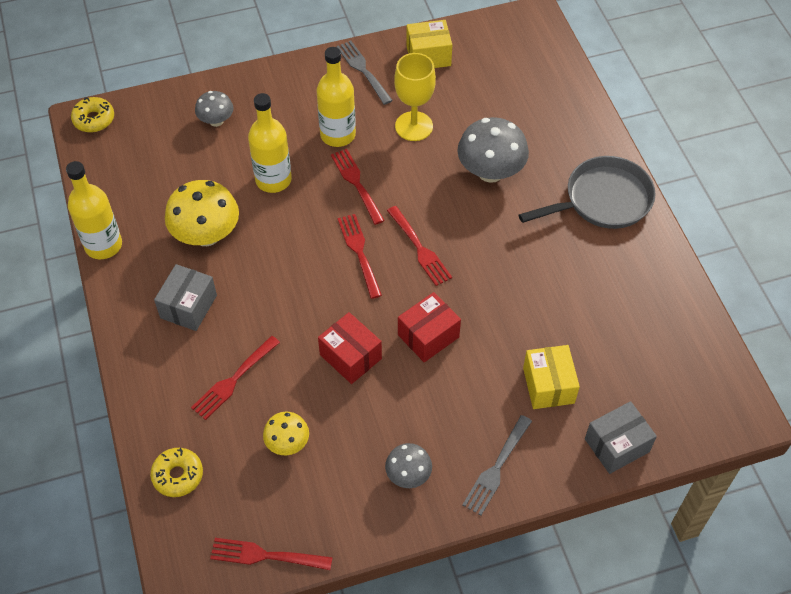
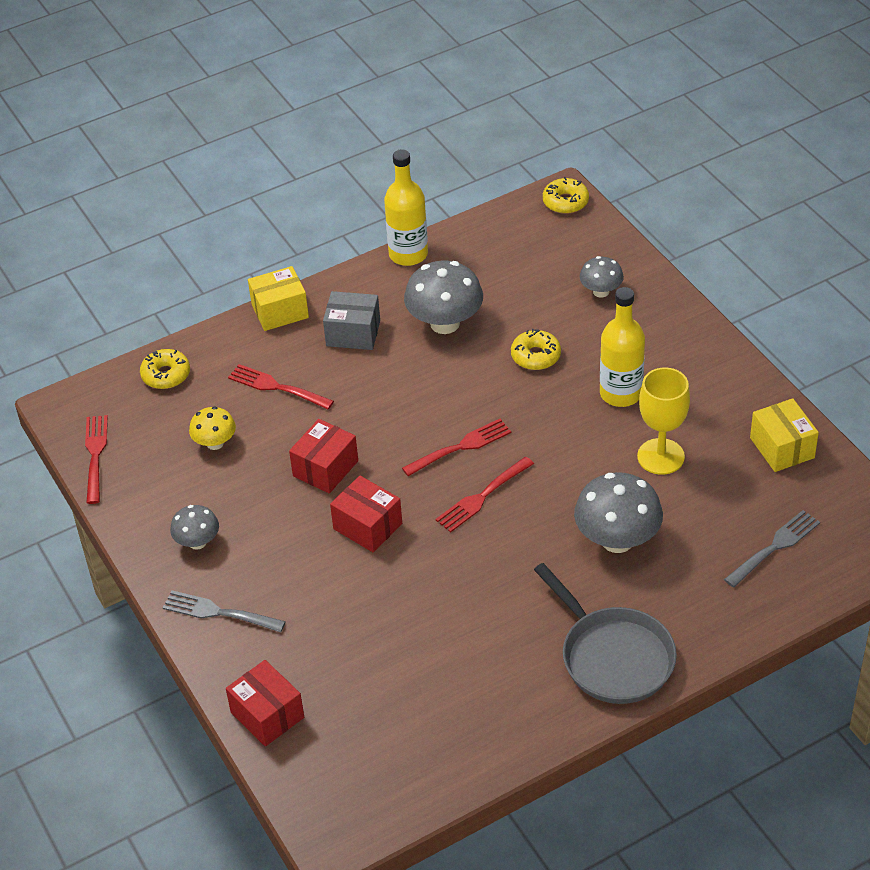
camera: 80 degrees right, 10 degrees down
(206, 235) = (445, 323): yellow mushroom -> grey mushroom
(273, 180) = (535, 356): yellow bottle -> yellow donut
(356, 183) = (555, 424): red fork -> none
(363, 70) = (730, 393): grey fork -> grey fork (775, 547)
(548, 385) = (330, 641): yellow box -> yellow box (280, 311)
(617, 445) = (267, 715): grey box -> red box

